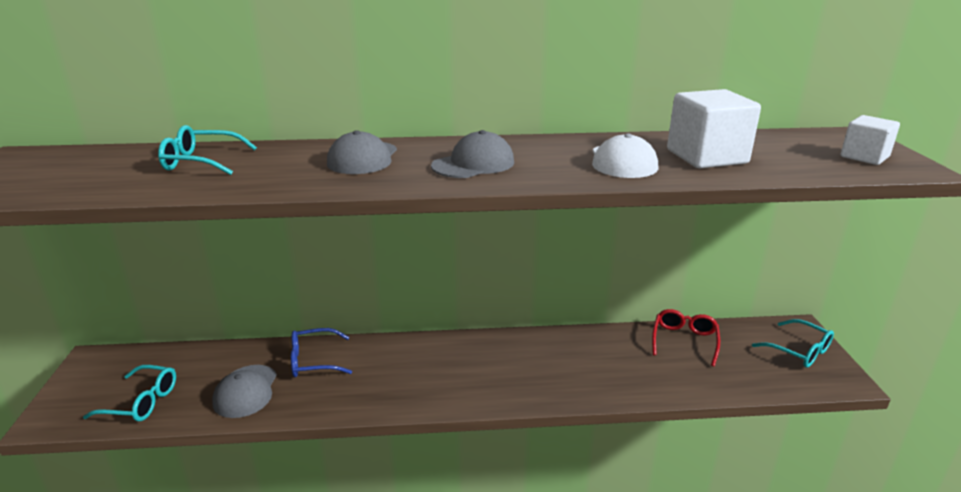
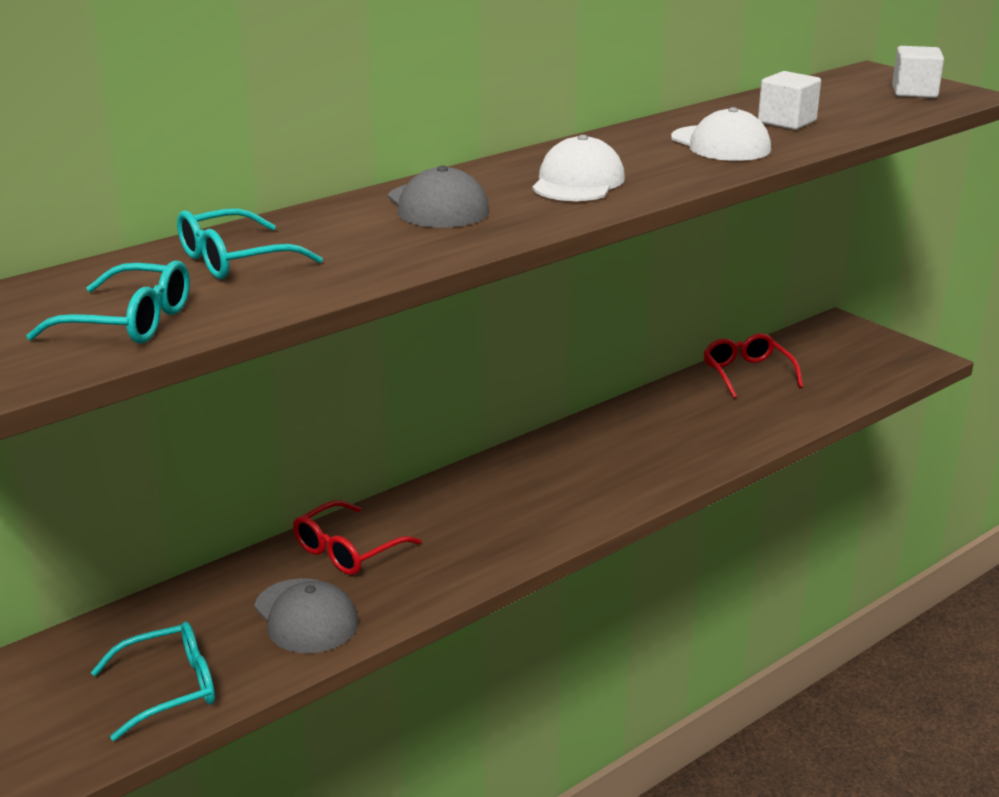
camera: 35 degrees left, 0 degrees up
(313, 361) = (347, 550): blue glasses -> red glasses
(473, 164) = (578, 182): grey cap -> white cap
(706, 157) = (787, 122): white cube -> white cube, size x0.61
(799, 351) = (860, 346): turquoise glasses -> turquoise glasses (129, 322)

